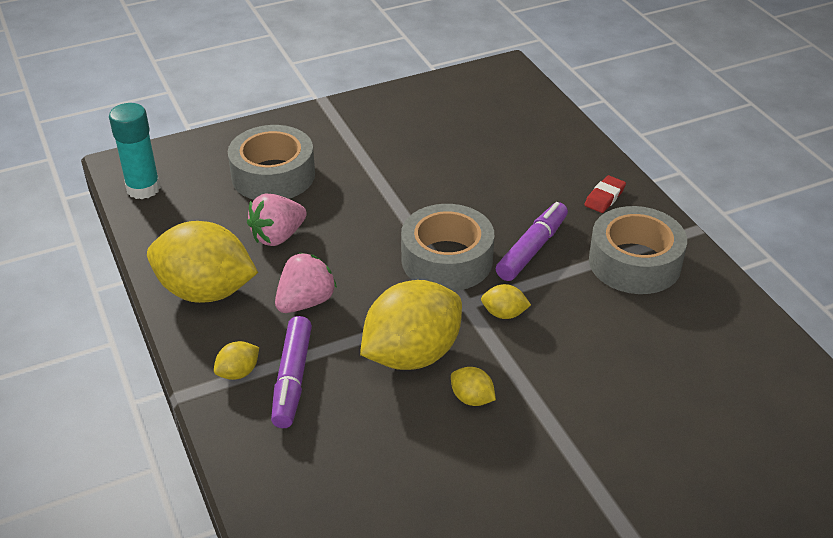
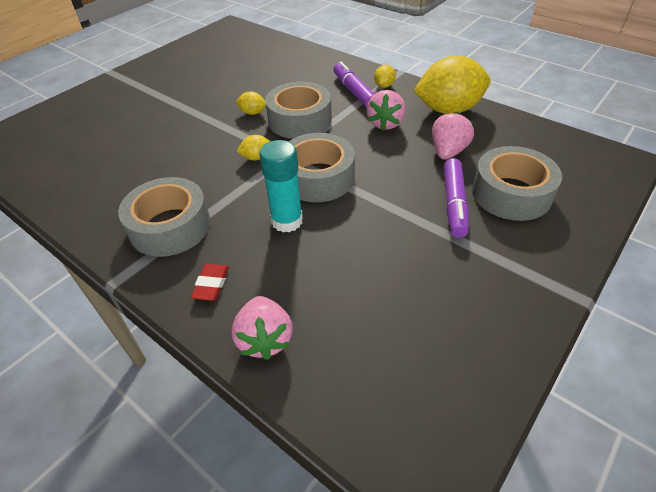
camera: 155 degrees right, 5 degrees up
(143, 188) = (581, 149): turquoise glue stick -> turquoise glue stick (287, 221)
(412, 354) = (300, 120): yellow lemon -> grey tape
(532, 249) = (258, 208): purple marker -> purple marker (454, 203)
(573, 150) = (265, 339): none -> pink strawberry

